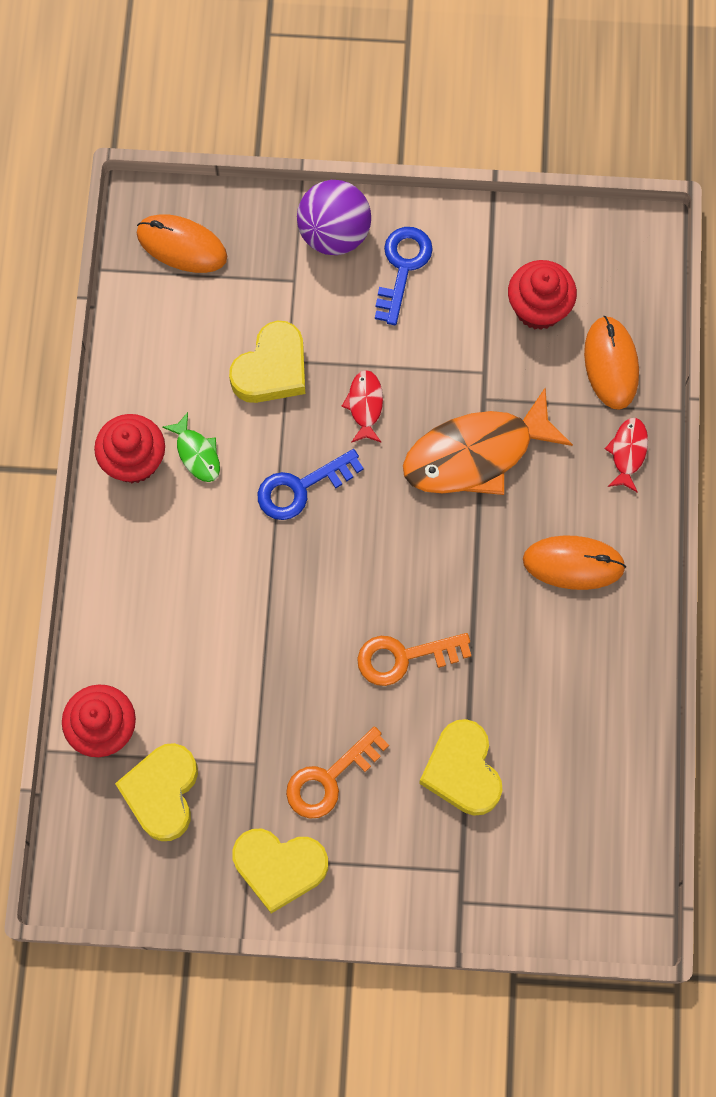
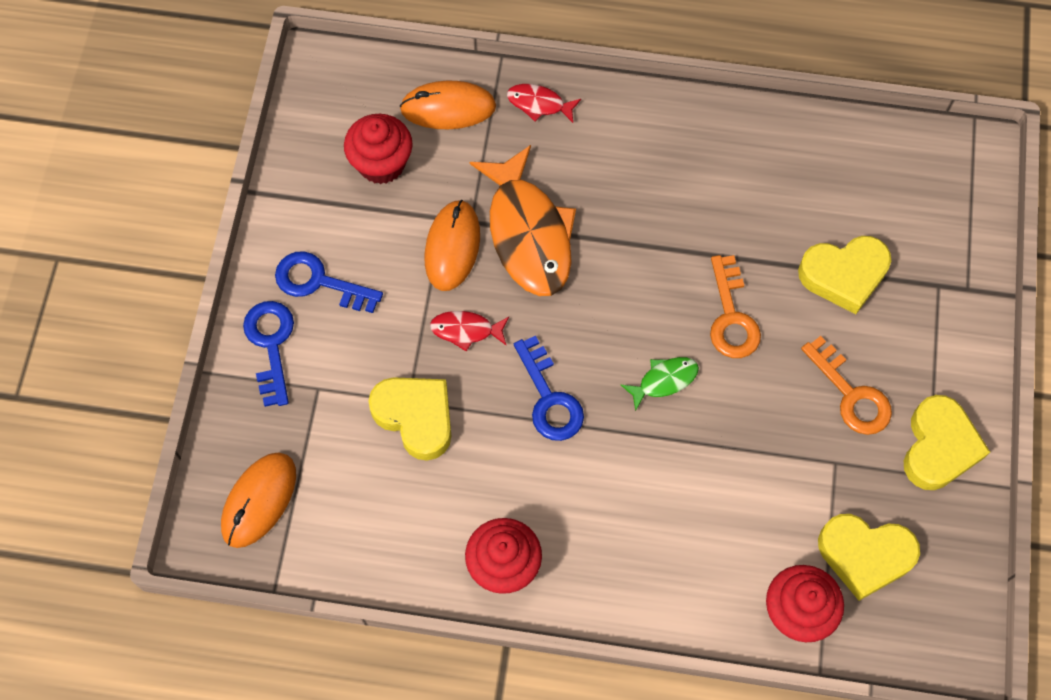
camera: 85 degrees left, 5 degrees down
(197, 453) = (502, 499): green fish -> green fish (664, 380)
(334, 234) = (271, 344): purple ball -> blue key
(573, 564) = (646, 161): orange mouse -> orange mouse (452, 247)

